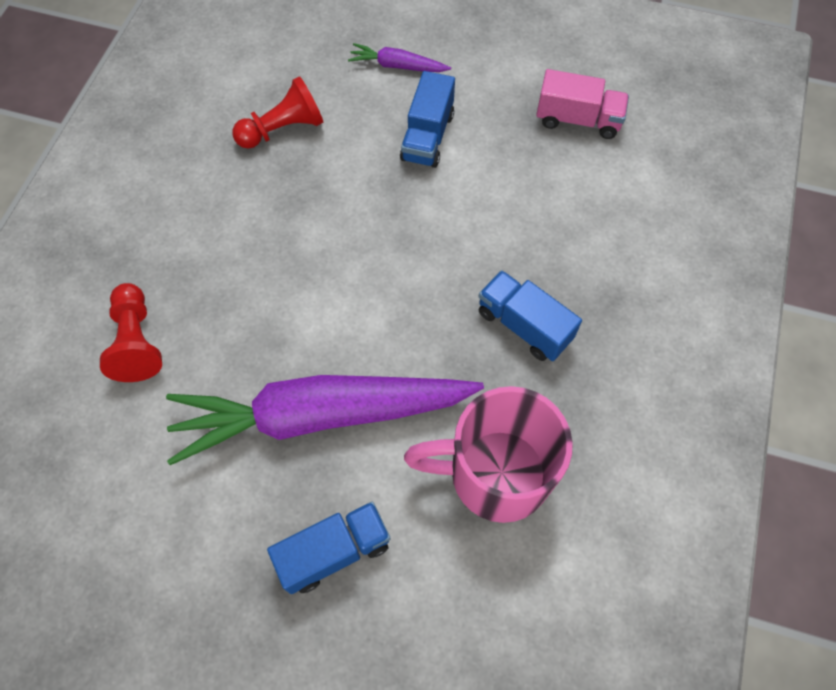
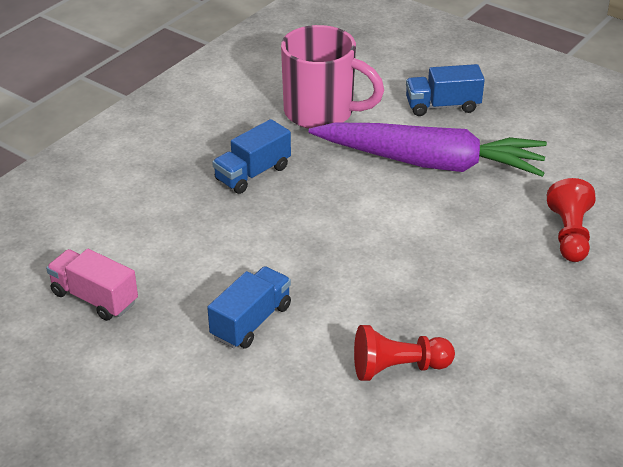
camera: 160 degrees left, 25 degrees down
(397, 66) = (243, 402): purple carrot -> none
(524, 325) = (252, 173): blue truck -> blue truck turned 75 degrees clockwise

